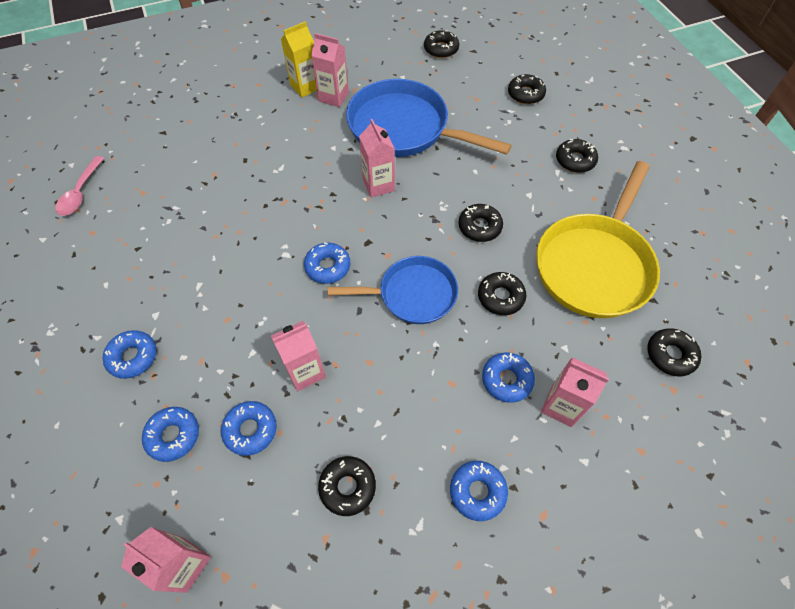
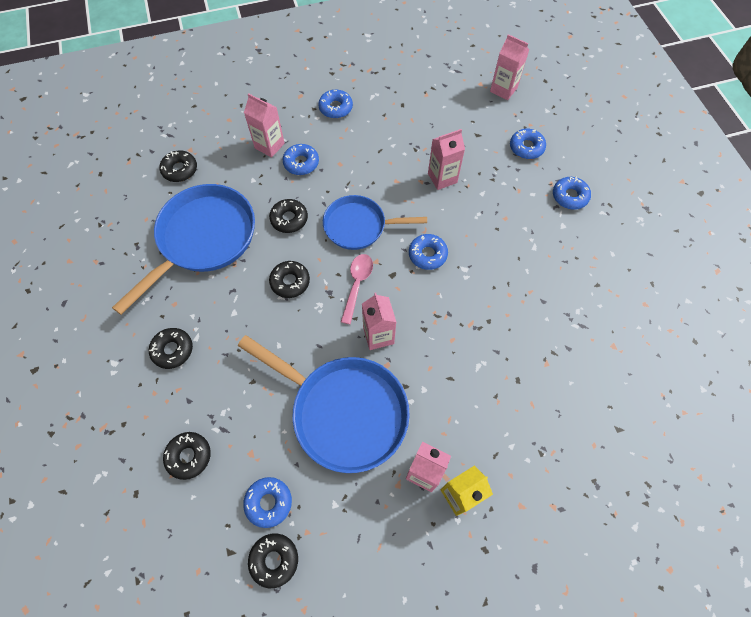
camera: 175 degrees left, 5 degrees up
(81, 192) = (676, 350): pink spoon -> pink spoon (357, 285)
(250, 430) = (476, 147): blue donut -> blue donut (268, 502)
(347, 487) = (413, 115): black donut -> none
(594, 264) = (203, 239): yellow pan -> blue pan

